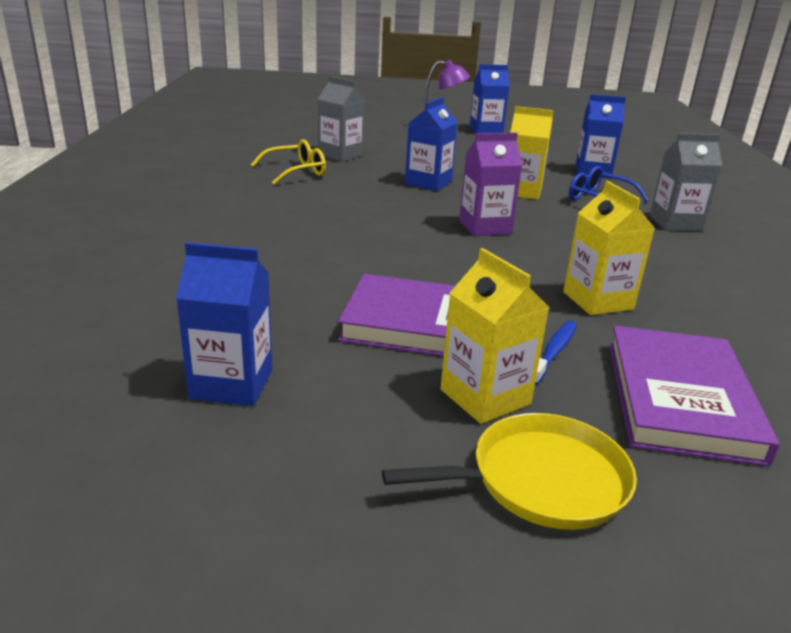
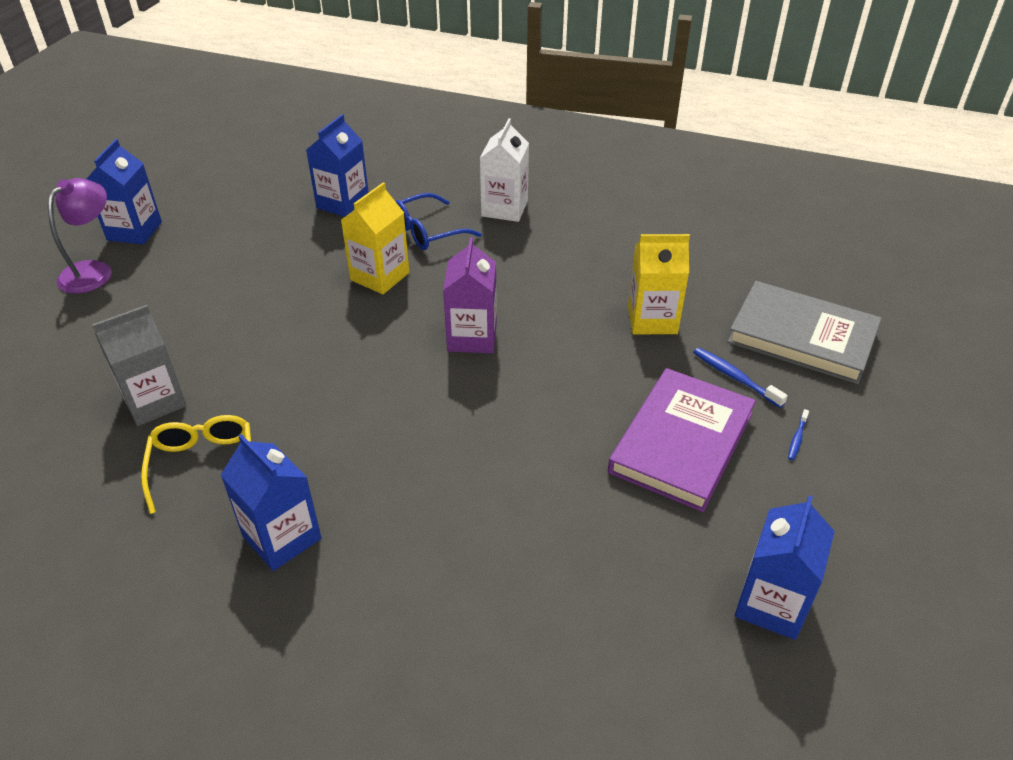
camera: 70 degrees left, 15 degrees up
(428, 183) = (315, 343): blue carton -> blue carton (282, 537)
(485, 397) = (797, 438): yellow carton -> blue toothbrush
(541, 480) = (895, 441): yellow pan -> none
(675, 223) = (504, 208): grey carton -> white carton
(679, 399) = (802, 337): purple book -> grey book

